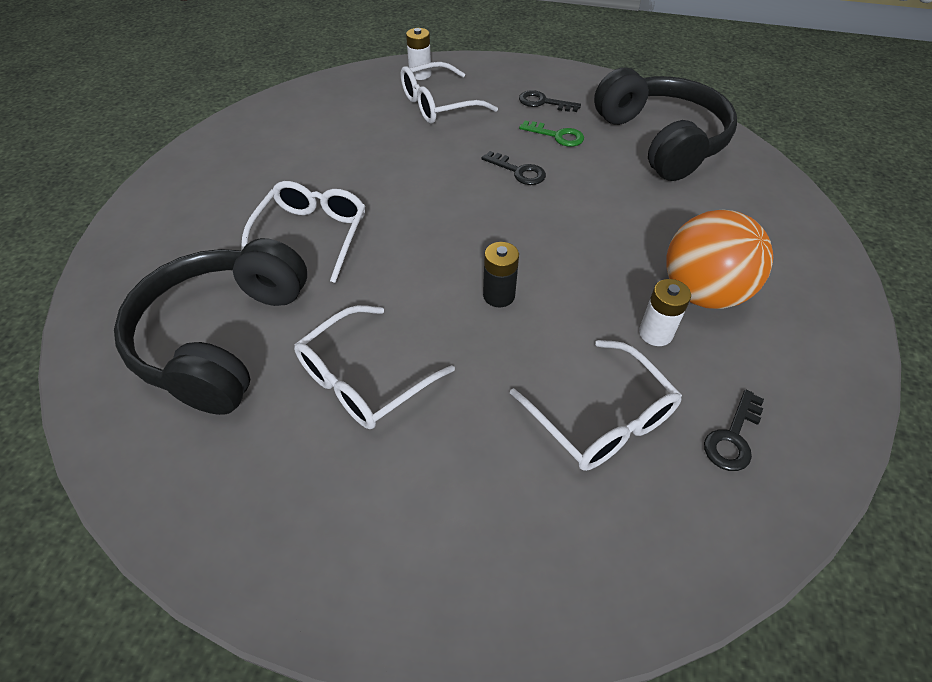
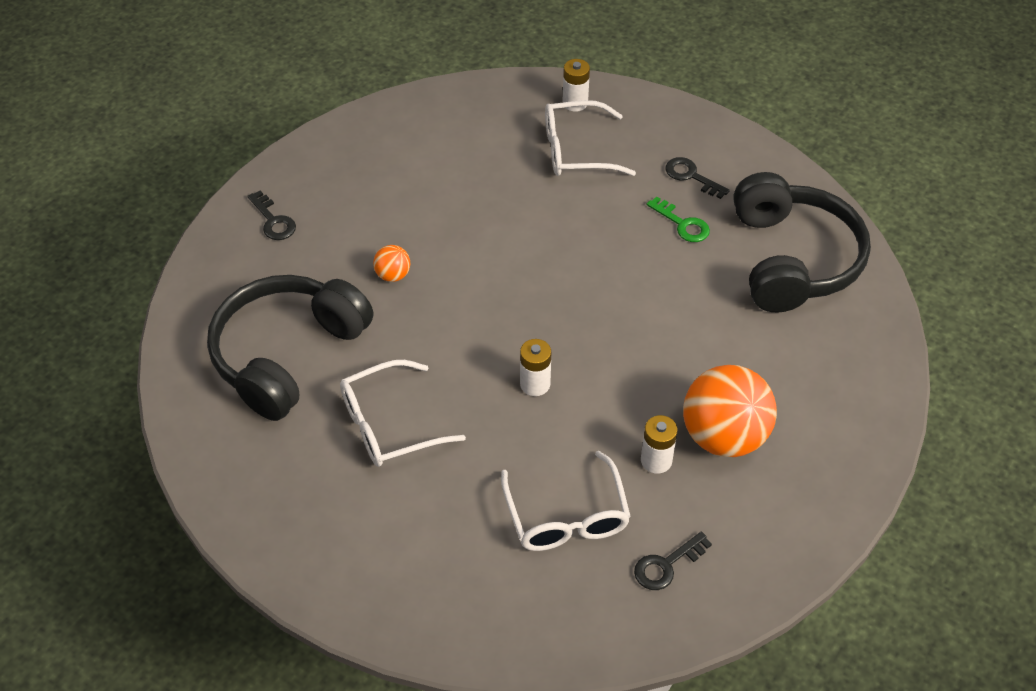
camera: 20 degrees right, 0 degrees up
(312, 235) = (393, 275): white glasses -> orange ball
(499, 295) = (535, 384): black battery -> white battery
(518, 171) = (619, 257): black key -> black key (273, 221)

